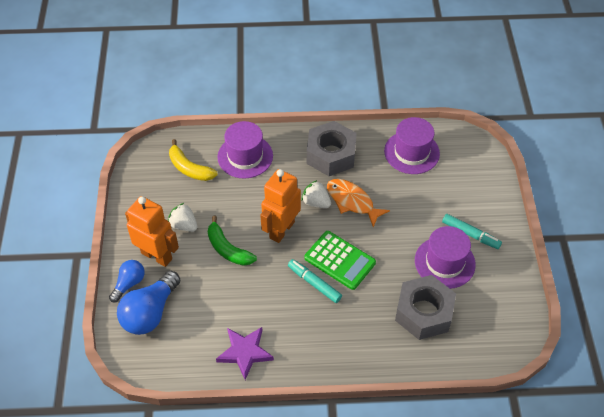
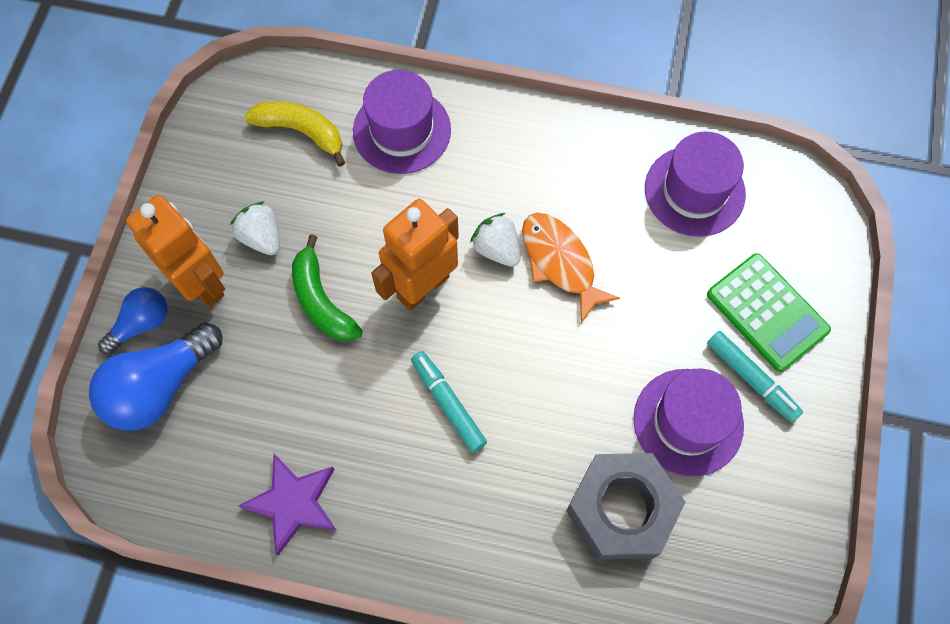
camera: 15 degrees right, 15 degrees up
(189, 168) = (301, 131): yellow banana -> yellow banana turned 150 degrees clockwise
(331, 155) = (550, 162): grey nut -> none
(339, 260) = (505, 371): green calculator -> green calculator (767, 312)

